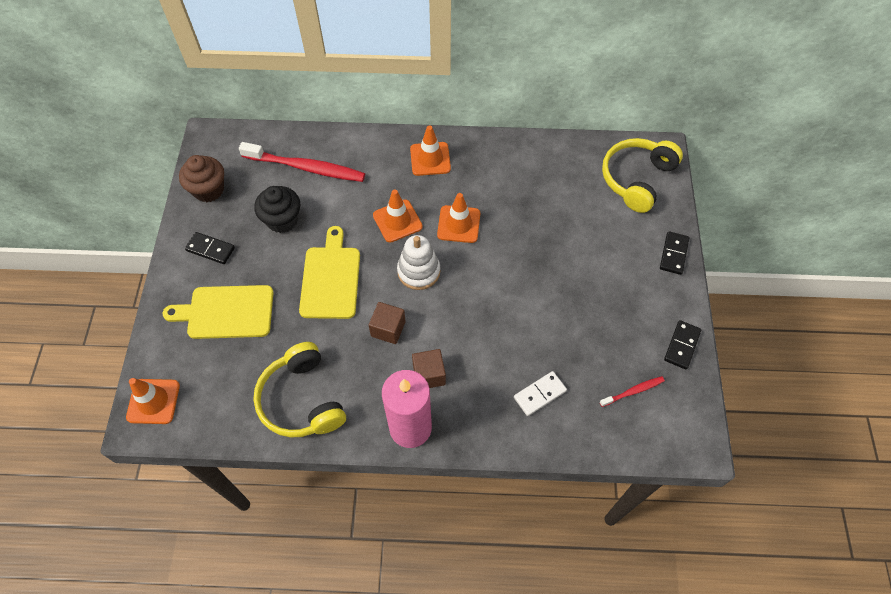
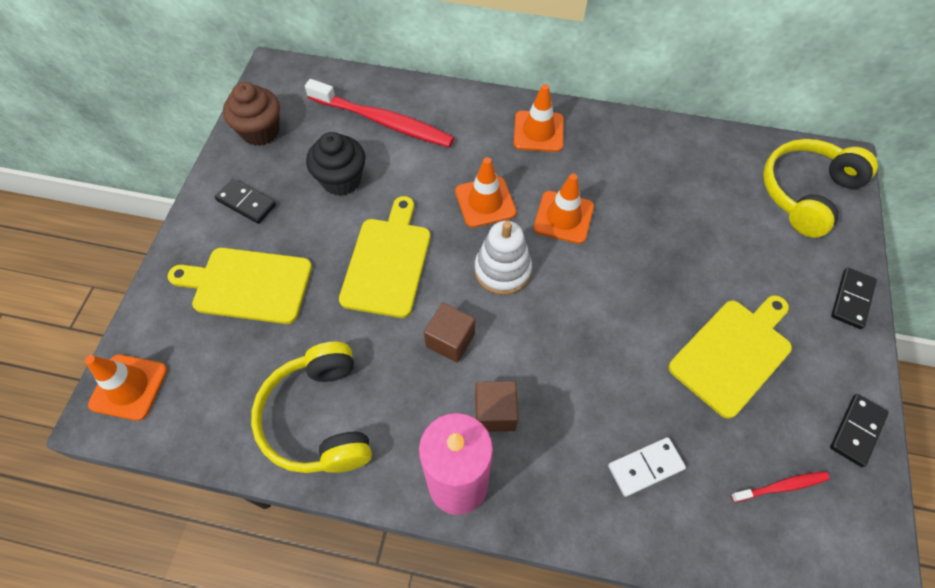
camera: 10 degrees right, 0 degrees up
(593, 306) = (733, 353): none -> yellow cutting board

